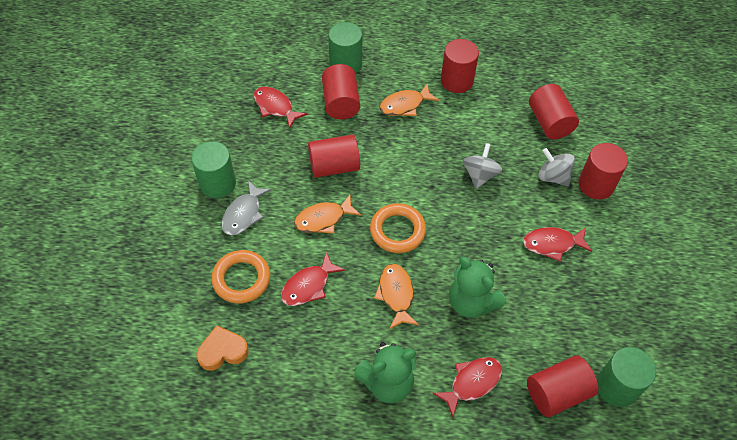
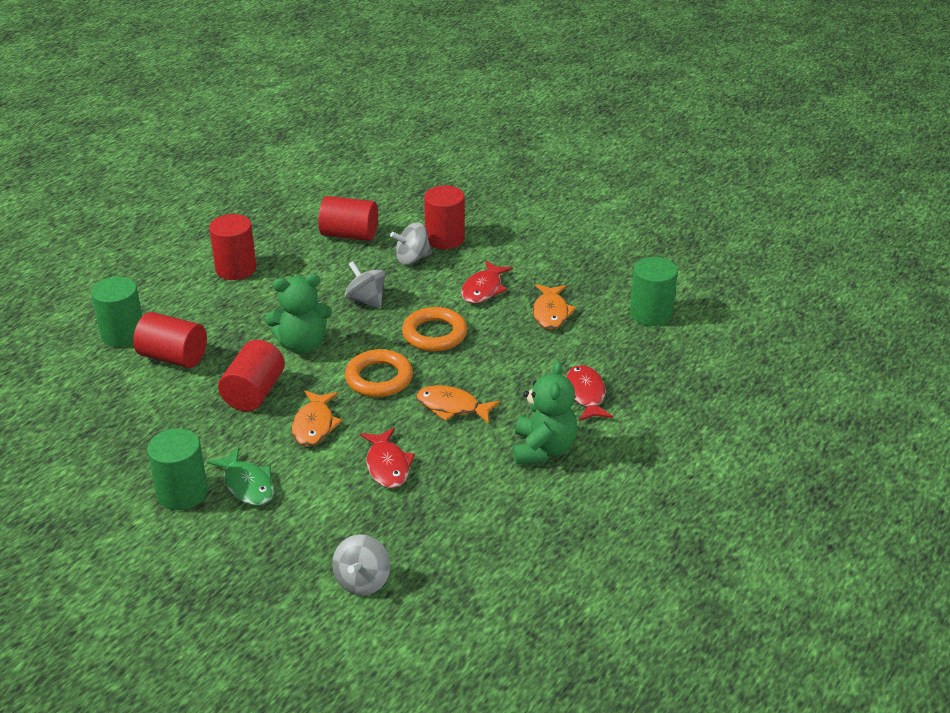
camera: 60 degrees left, 20 degrees down
(189, 330) = (362, 581): none -> grey spinning top
(223, 351) = (411, 560): orange heart -> none
(241, 279) = (332, 515): orange ring -> orange ring (434, 334)
(244, 214) = (247, 485): grey fish -> green fish
(275, 107) = (122, 409): red fish -> none
(405, 105) = (228, 314): orange fish -> orange fish (551, 313)
(471, 302) = (502, 362): green teddy bear -> green teddy bear (302, 345)
(557, 393) = (632, 348): red cylinder -> none

